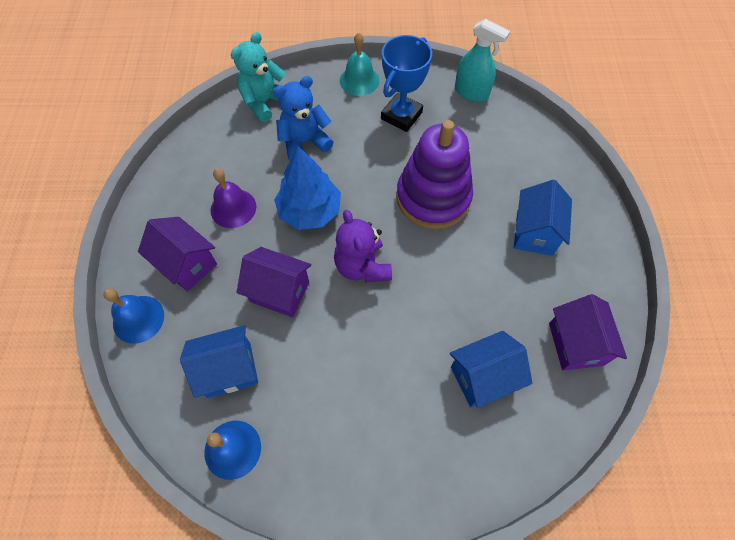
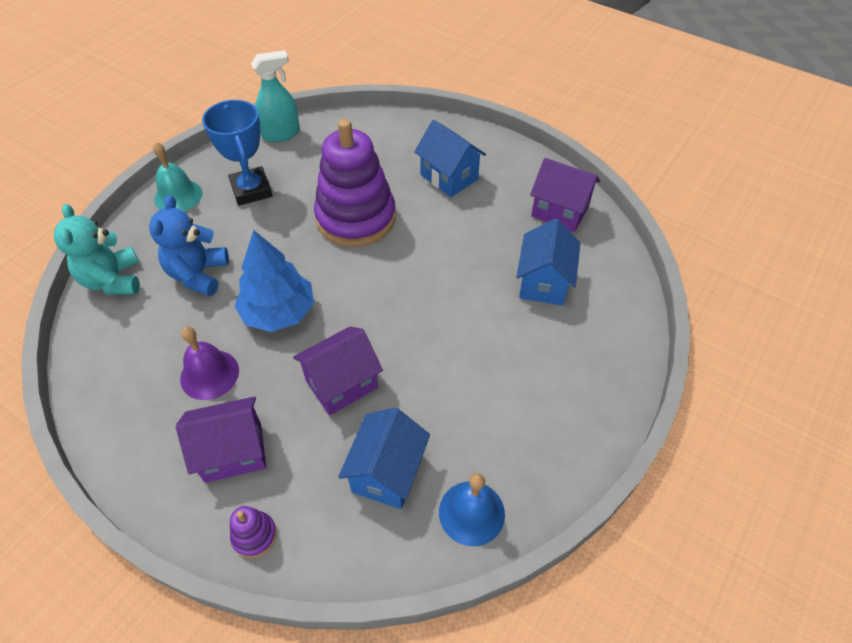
camera: 55 degrees left, 10 degrees down
(138, 319) = (254, 535): blue bell -> purple stacking toy
(362, 266) = (375, 304): purple teddy bear -> none

